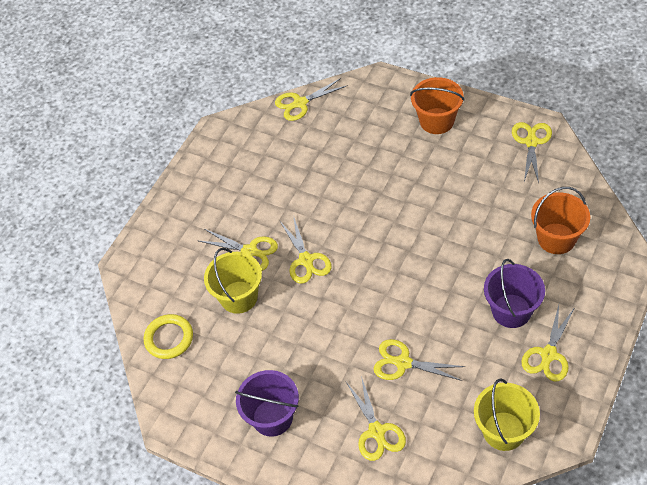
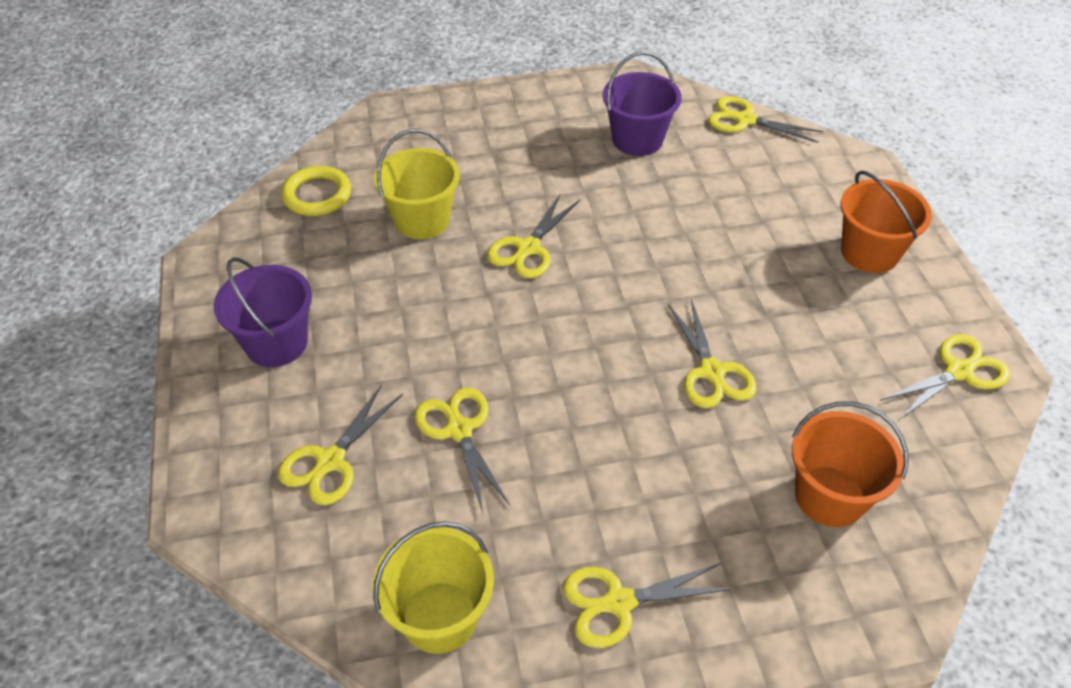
camera: 45 degrees right, 5 degrees down
(250, 251) = (494, 194): yellow scissors -> yellow scissors (711, 372)
(511, 311) = (651, 510): purple bucket -> purple bucket (637, 140)

